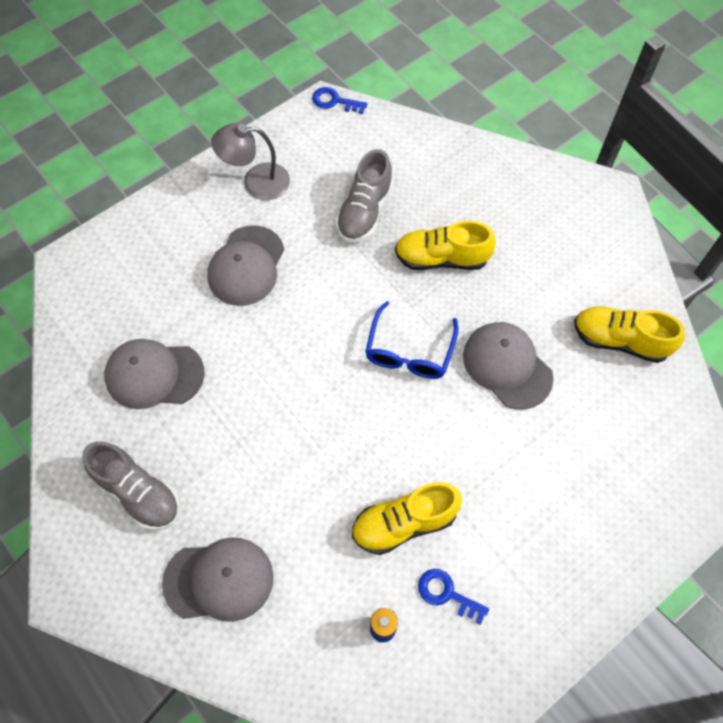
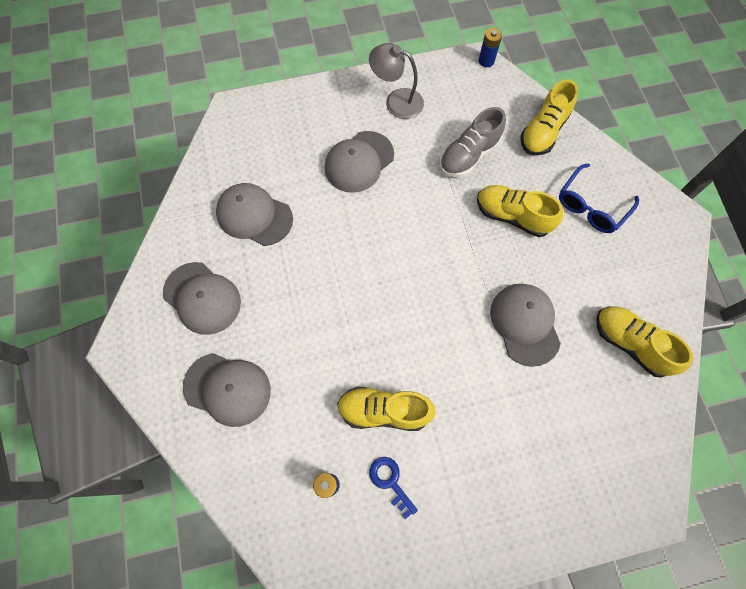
camera: 25 degrees right, 5 degrees up
(138, 493) = (202, 298): grey shoe -> grey cap
(334, 101) = (486, 61): blue key -> blue battery
(409, 351) = (452, 279): blue glasses -> blue glasses (591, 206)
(431, 156) = (543, 132): none -> yellow shoe

